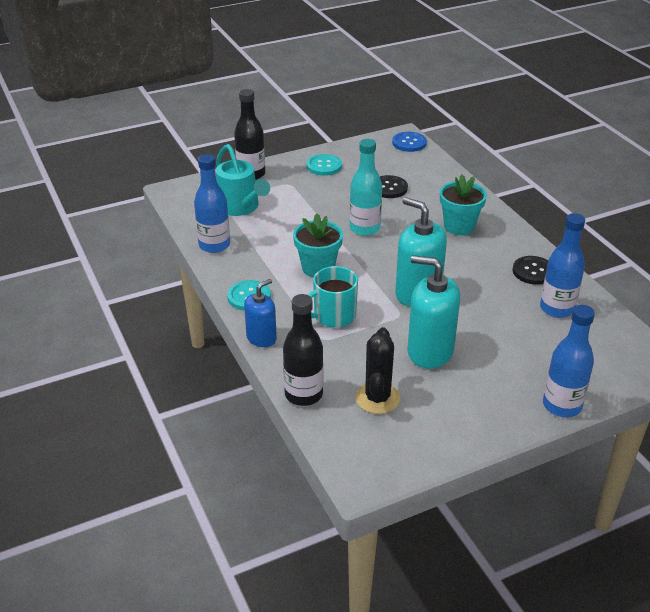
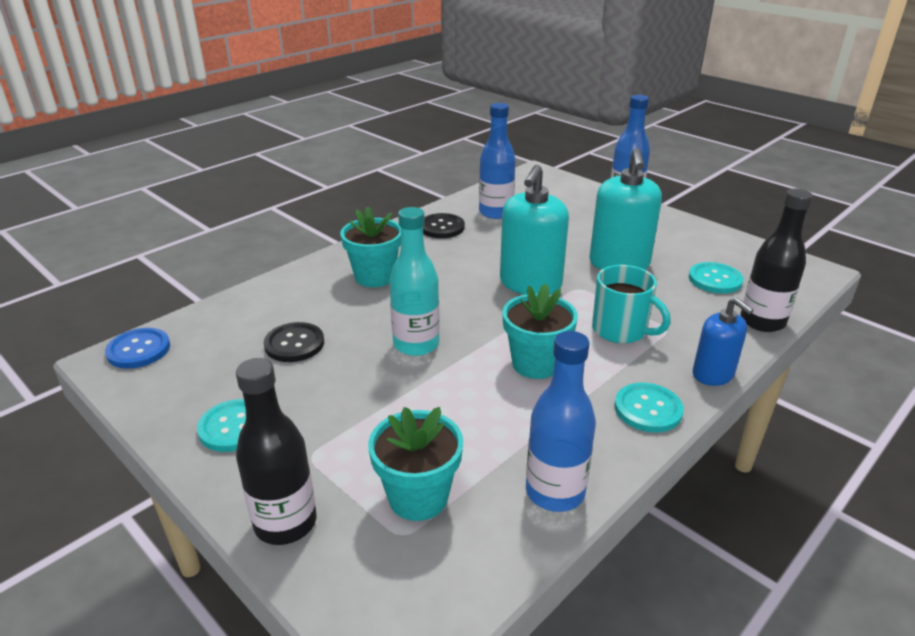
camera: 110 degrees left, 5 degrees down
(240, 207) = (418, 497): turquoise watering can -> turquoise flower pot
(261, 338) = (713, 374): blue soap dispenser -> blue soap dispenser turned 150 degrees counterclockwise
(377, 398) = (715, 279): black cactus -> turquoise button

